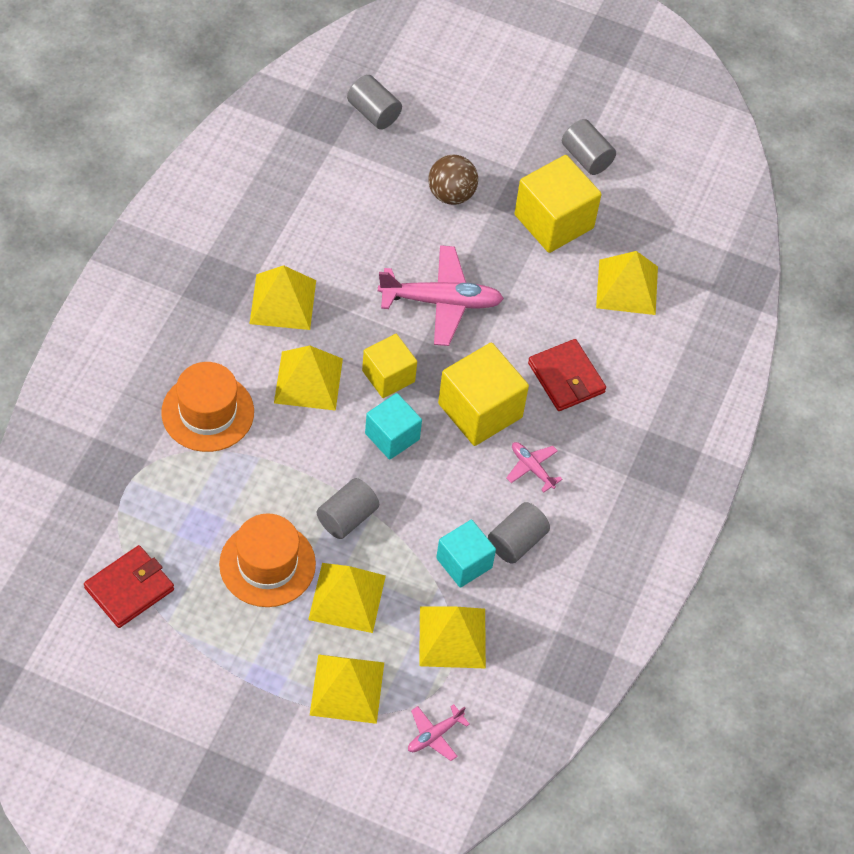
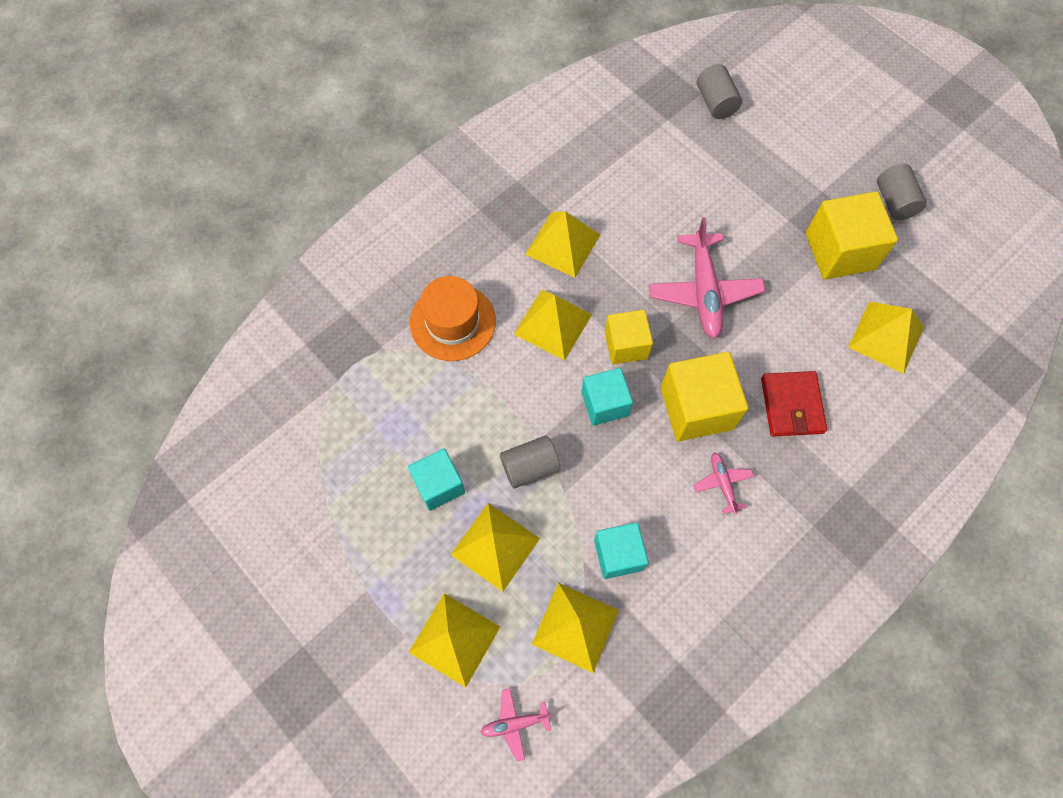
camera: 30 degrees right, 10 degrees up
(129, 589) = (310, 461): red wallet -> none
(267, 564) = (439, 485): orange hat -> turquoise cube
(441, 302) = (704, 292): pink plane -> pink plane turned 60 degrees clockwise
(451, 194) = (754, 196): brown ball -> none
(517, 541) = (677, 553): grey cylinder -> none

